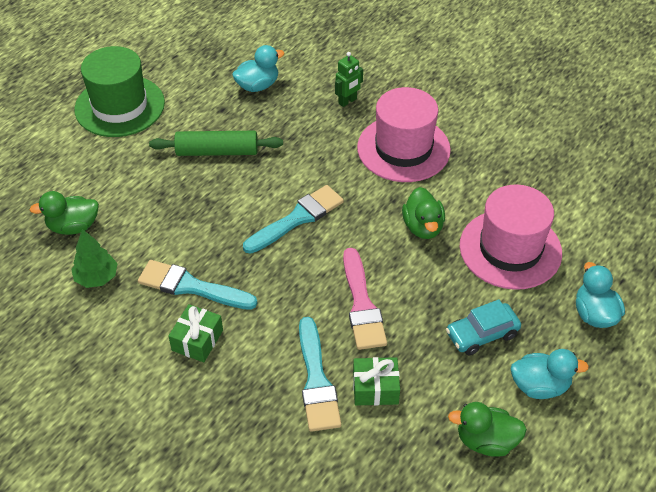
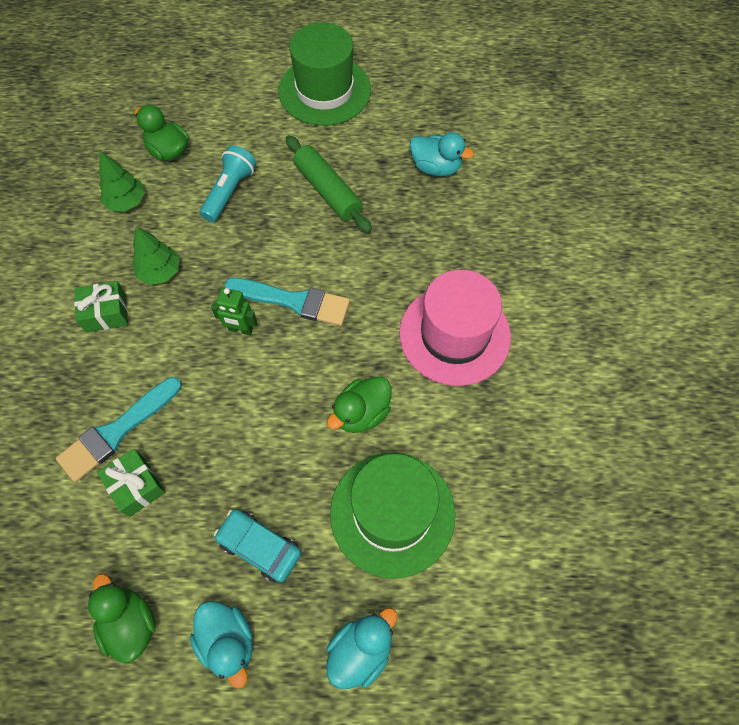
camera: 55 degrees right, 15 degrees up
(157, 208) = (229, 192): none -> turquoise flashlight
(191, 287) = (160, 272): turquoise brush -> green tree
(347, 101) = (478, 249): green robot -> green robot (241, 329)
(362, 305) = (227, 417): pink brush -> none
(510, 249) = (392, 513): pink hat -> green hat

